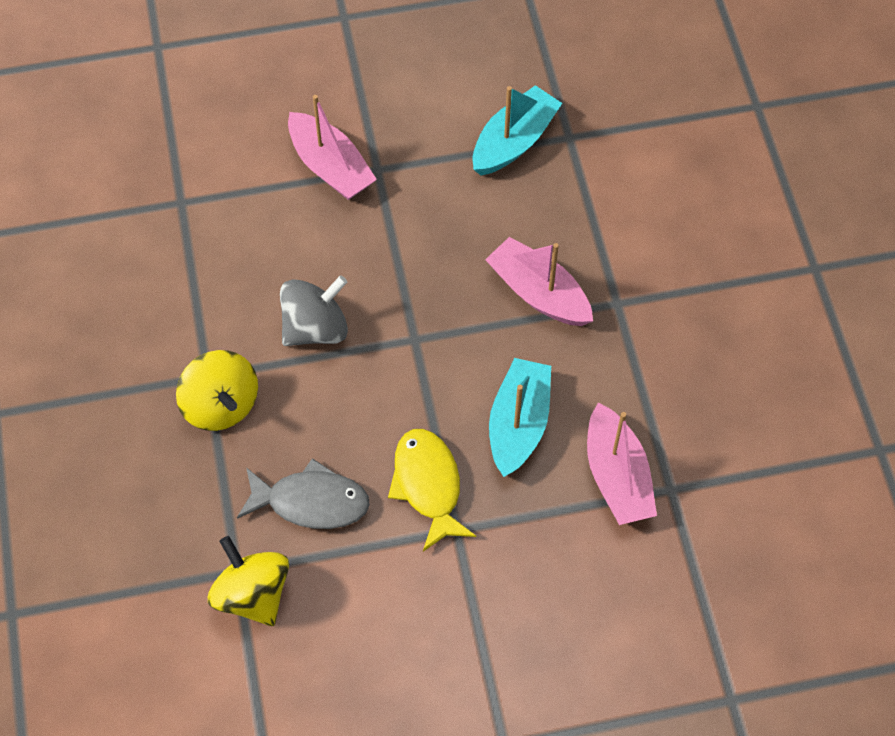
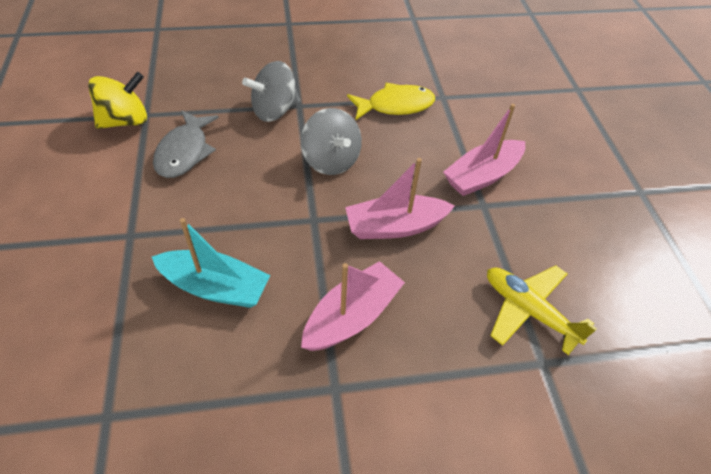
camera: 90 degrees right, 10 degrees down
(221, 405) = (274, 111): yellow spinning top -> grey spinning top
(428, 485) = (176, 219): yellow fish -> yellow fish (395, 106)
(514, 141) = (528, 311): turquoise boat -> yellow plane
(617, 476) = (137, 365): pink boat -> pink boat (395, 226)

